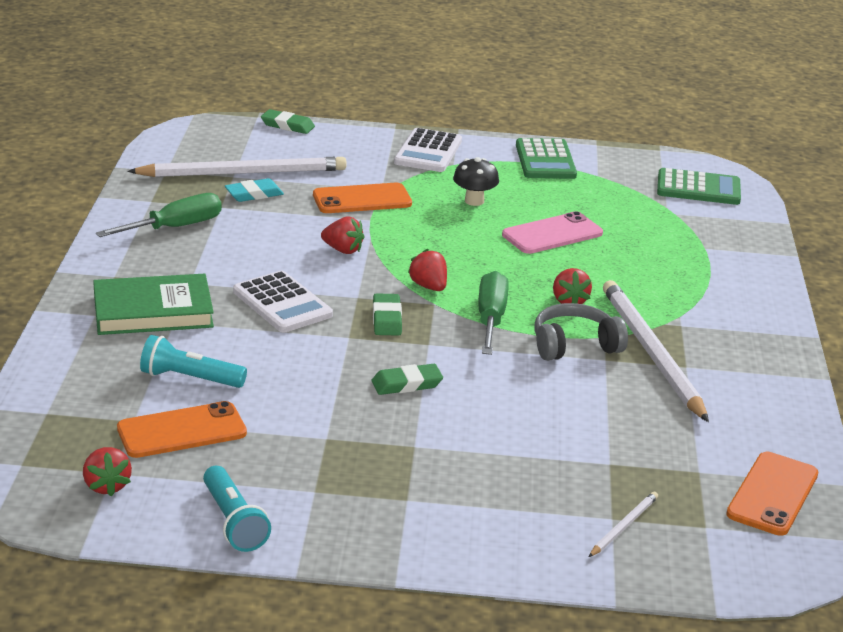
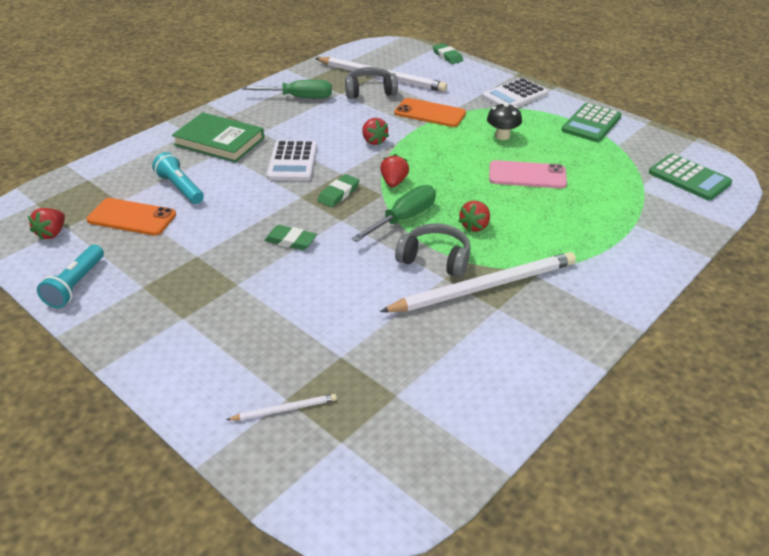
camera: 40 degrees right, 10 degrees up
(254, 194) = (370, 91): turquoise eraser -> grey headphones
(651, 352) = (484, 287): white pencil -> white pencil turned 45 degrees clockwise
(772, 494) = (428, 443): orange phone -> none

